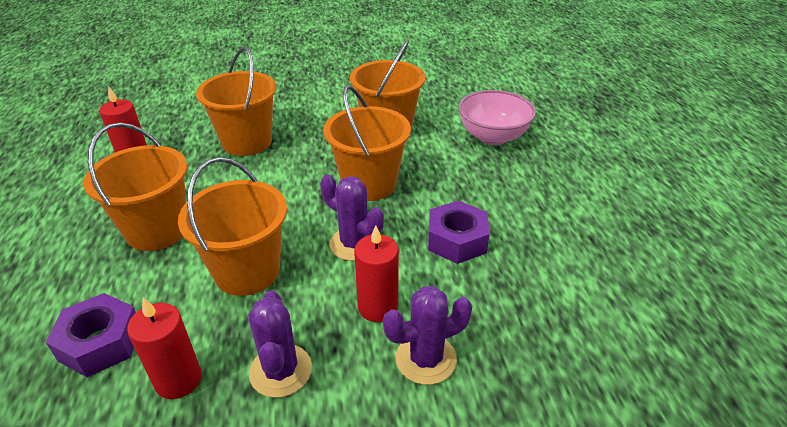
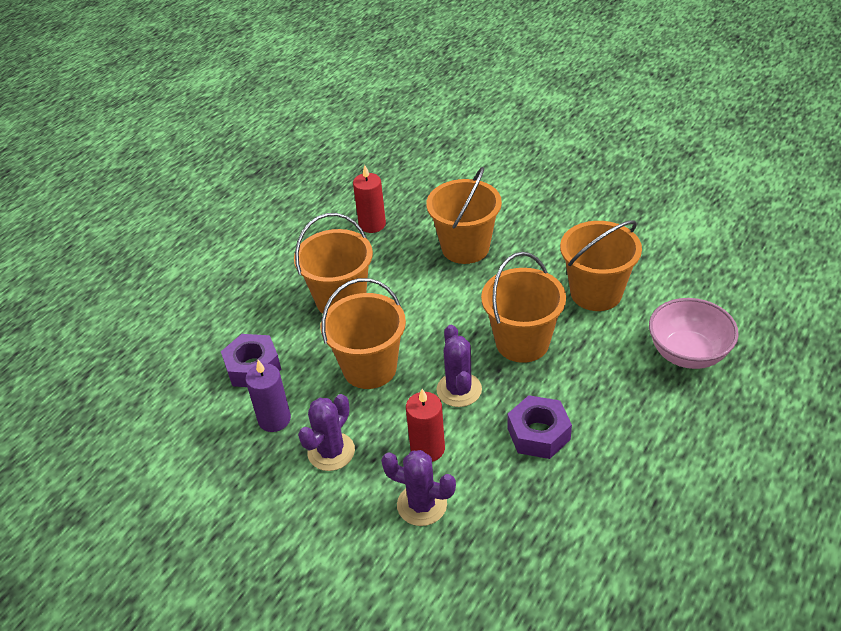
camera: 45 degrees right, 5 degrees up
(178, 379) = (274, 419): red candle -> purple candle

